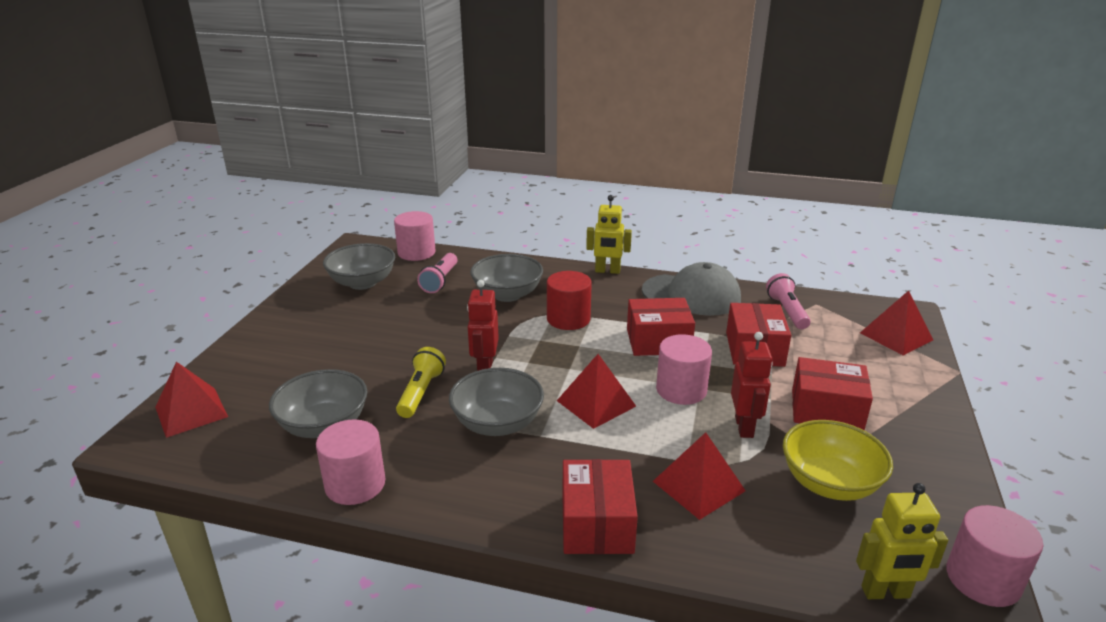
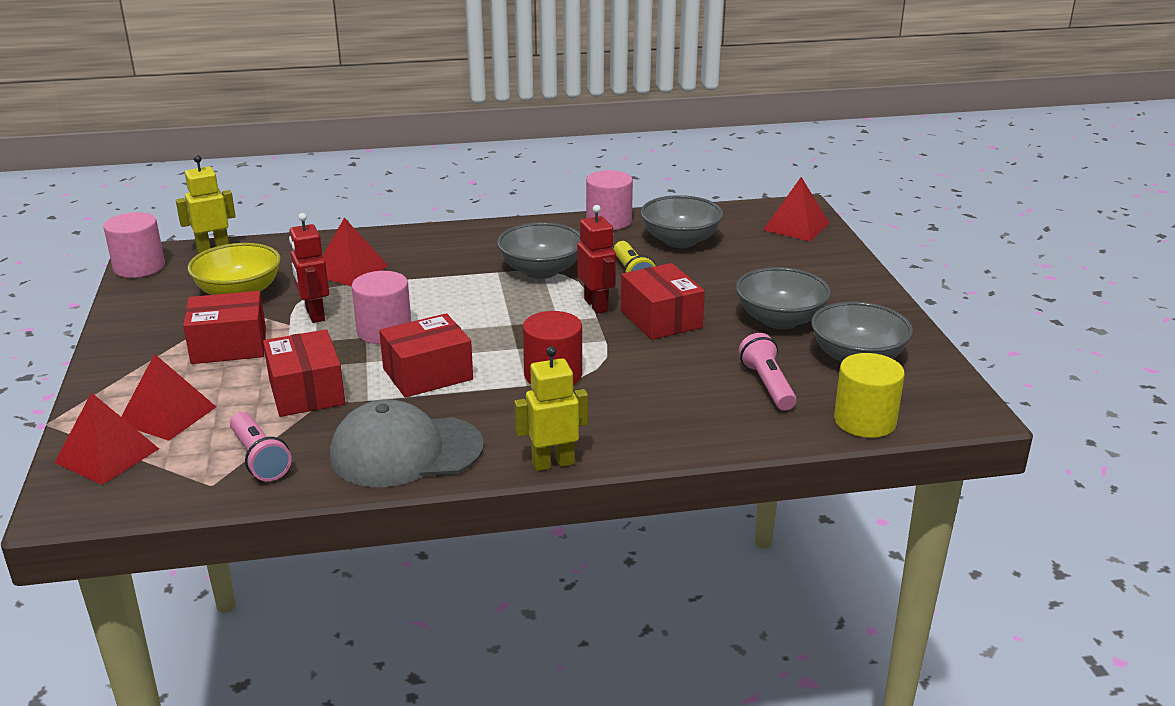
camera: 155 degrees right, 0 degrees up
(416, 253) = (864, 421): pink cylinder -> yellow cylinder
(507, 294) = (659, 388): grey bowl -> grey bowl (780, 320)
(596, 403) = (464, 302): red pyramid -> red pyramid (167, 415)
(597, 523) = (420, 238): red box -> red box (661, 319)

